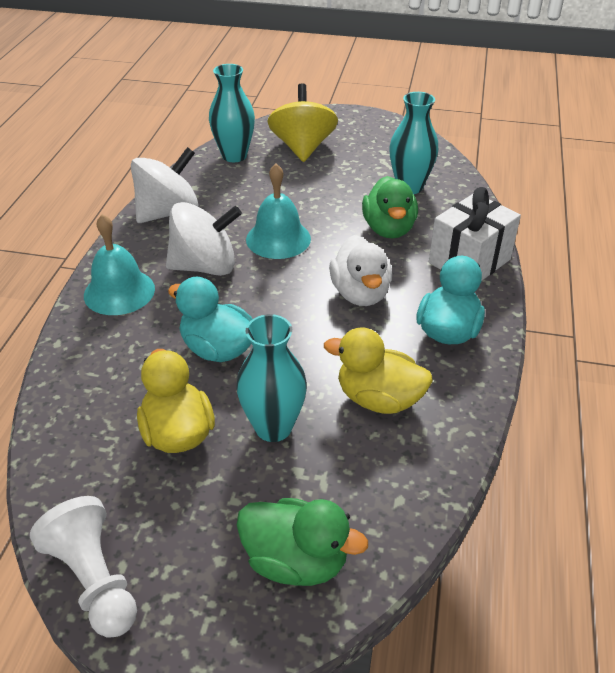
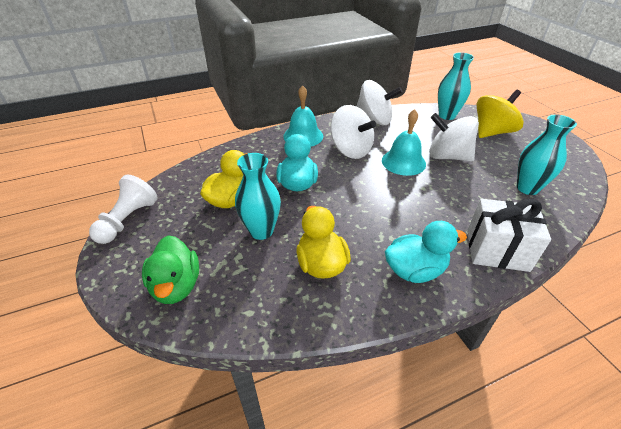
camera: 55 degrees right, 0 degrees up
(306, 202) = (447, 156): none -> white spinning top
(360, 293) = (400, 214): white duck -> none
(388, 229) = (473, 198): green duck -> none

